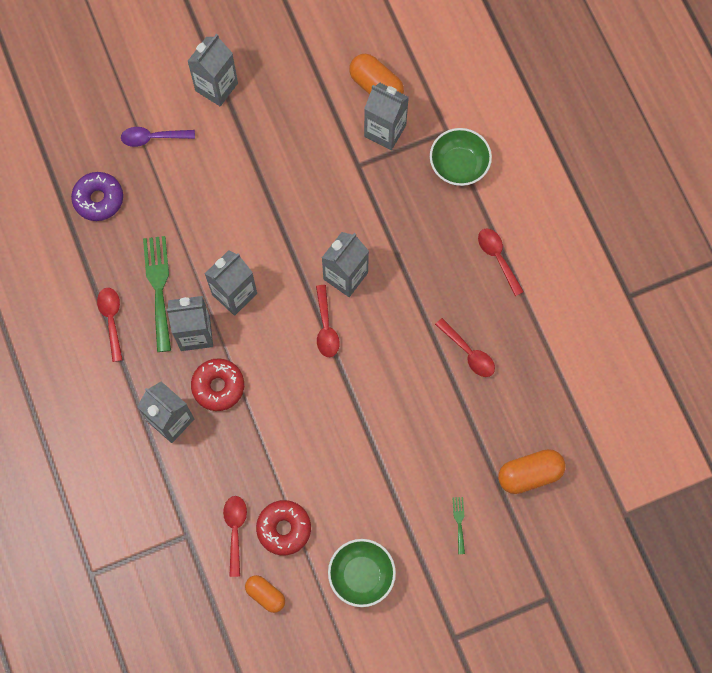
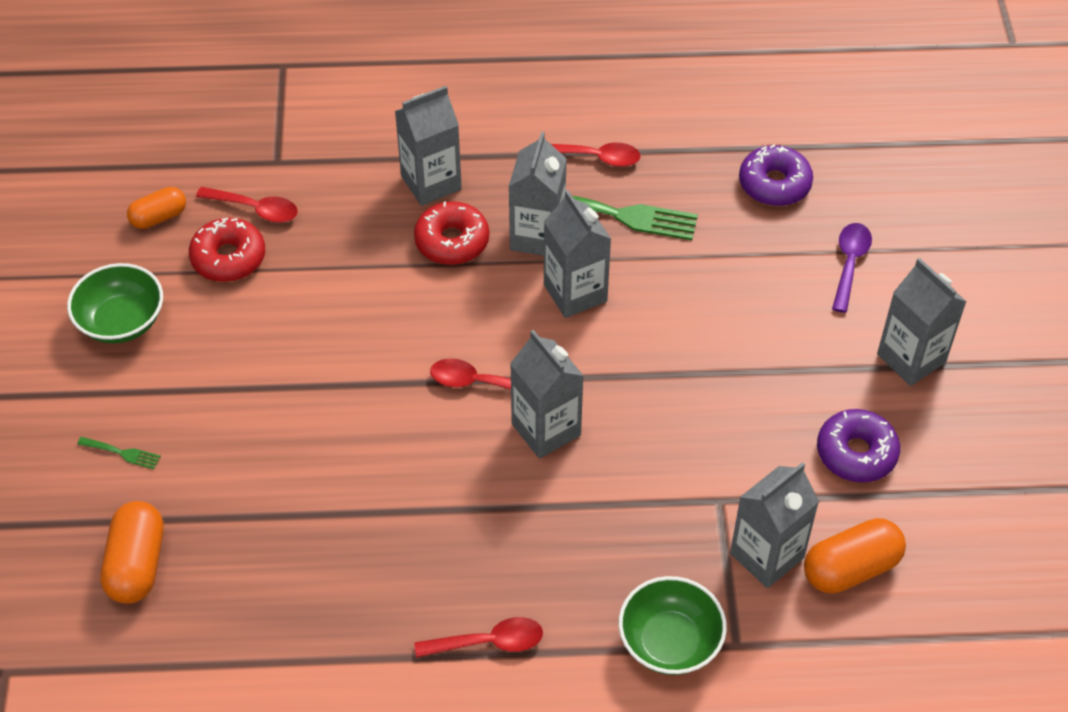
camera: 110 degrees right, 20 degrees down
(297, 101) = (856, 453): none -> purple donut
(468, 353) = (356, 548): red spoon -> none

